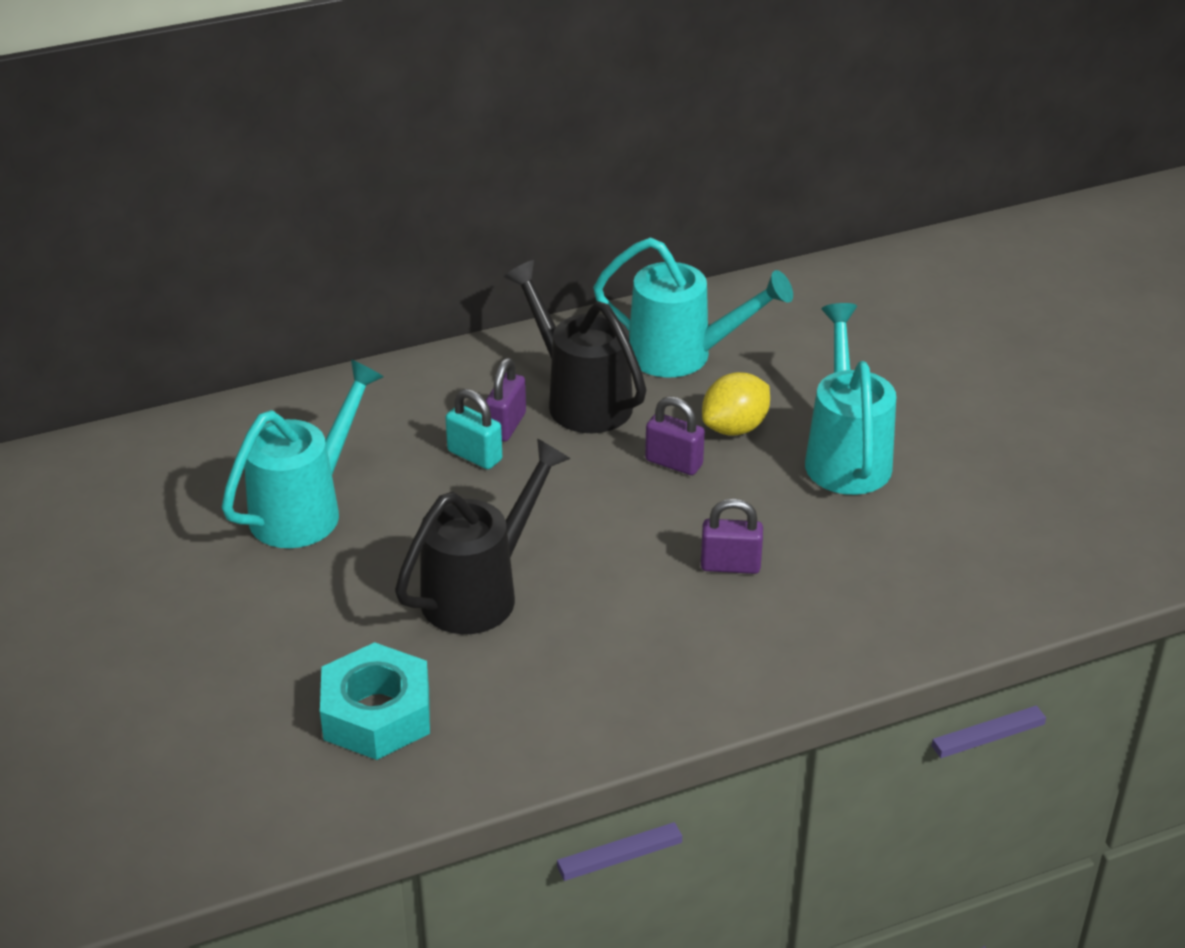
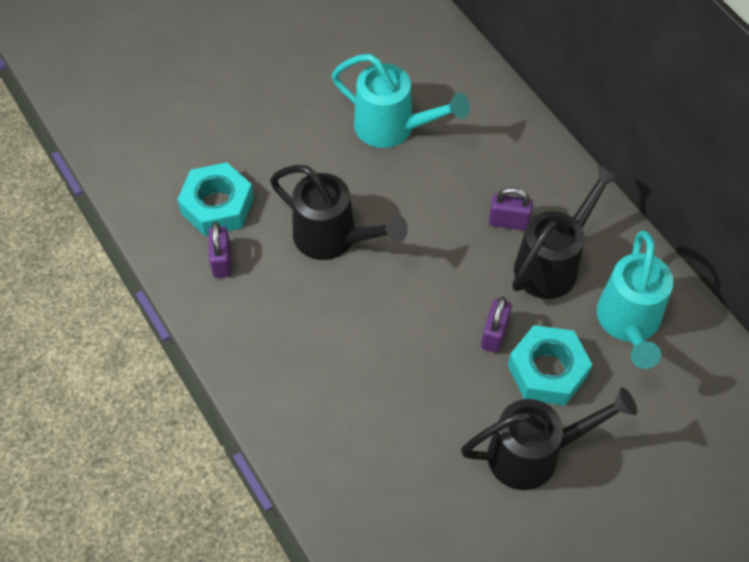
camera: 80 degrees right, 20 degrees up
(474, 455) = (470, 209): turquoise padlock -> none
(730, 565) = (389, 385): purple padlock -> purple padlock (222, 261)
(735, 428) = (547, 371): yellow lemon -> turquoise nut
(846, 455) = (534, 454): turquoise watering can -> black watering can

